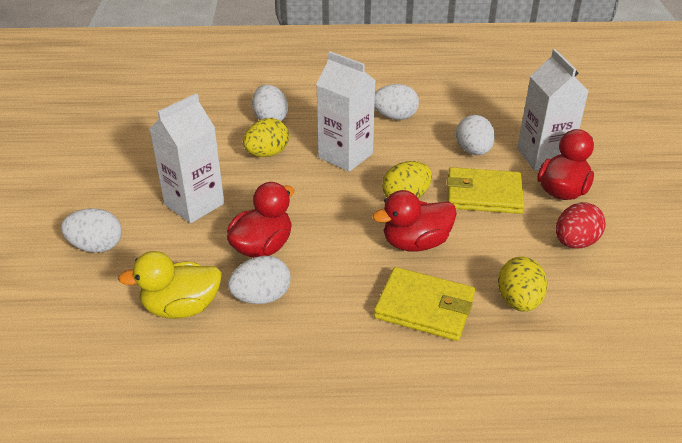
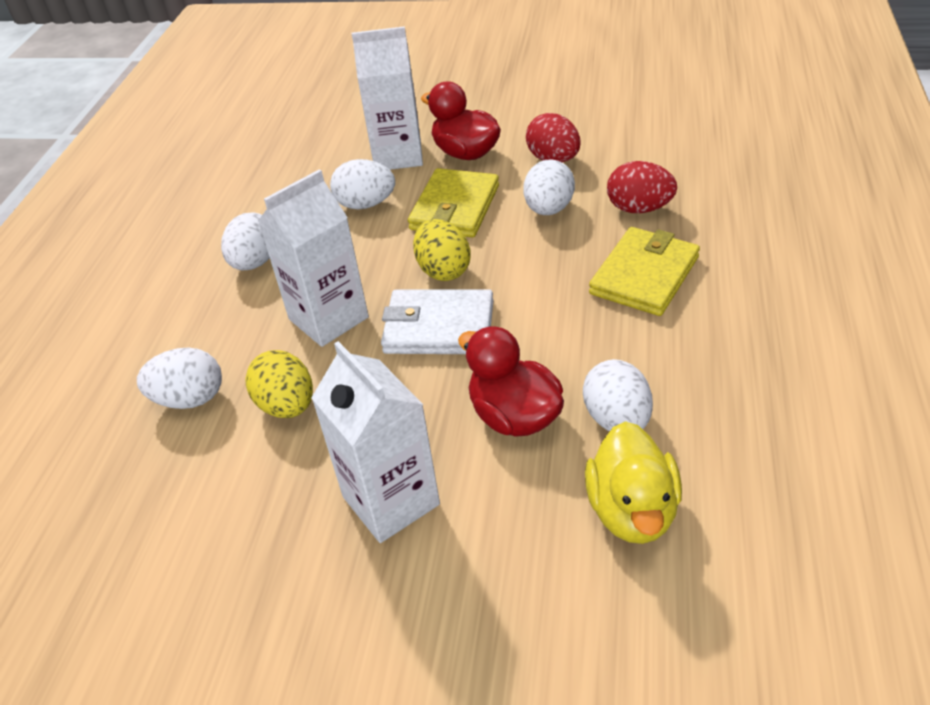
camera: 75 degrees left, 5 degrees up
(96, 246) = (471, 643): white egg -> white egg (548, 209)
(344, 203) = (438, 327): none -> white wallet
(415, 243) = (533, 271): red duck -> none
(518, 301) = (639, 208): yellow egg -> red egg

